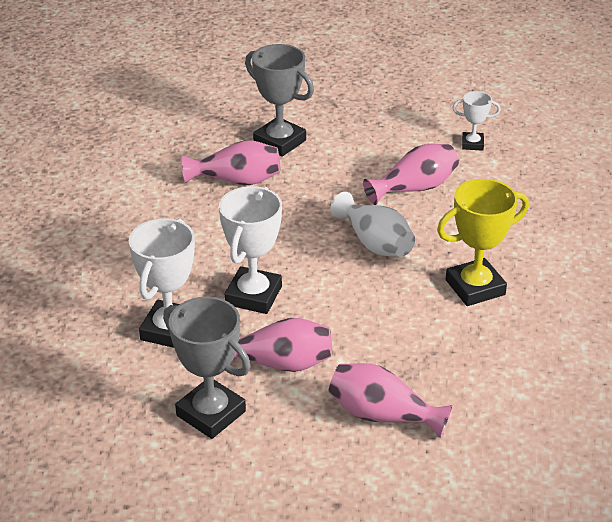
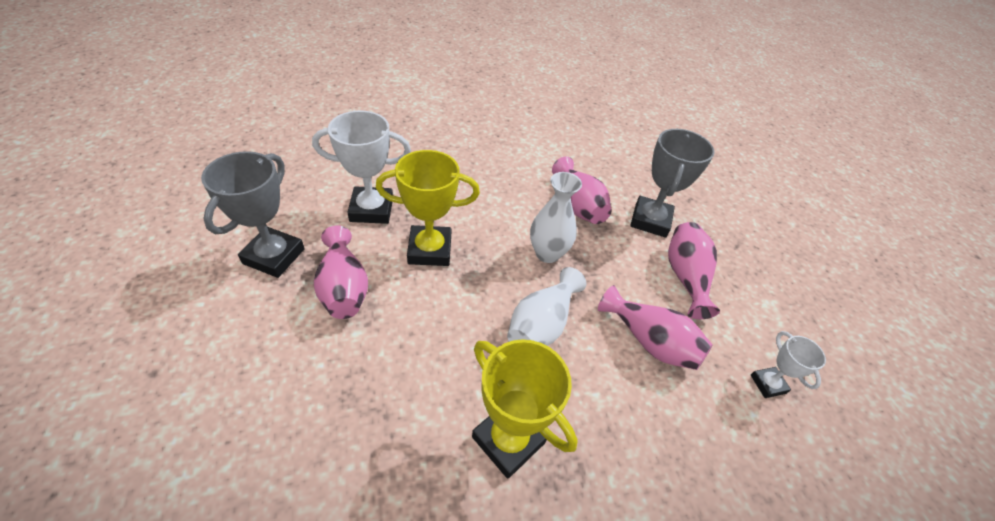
camera: 65 degrees right, 10 degrees up
(253, 295) = (430, 250): white trophy -> yellow trophy
(293, 218) = (547, 253): none -> white vase
(382, 415) = (279, 387): pink vase -> pink vase (685, 277)

